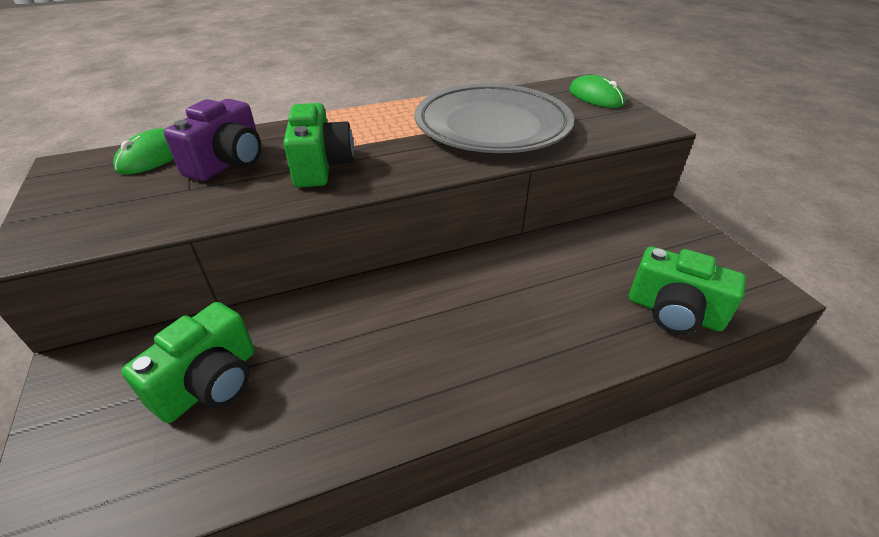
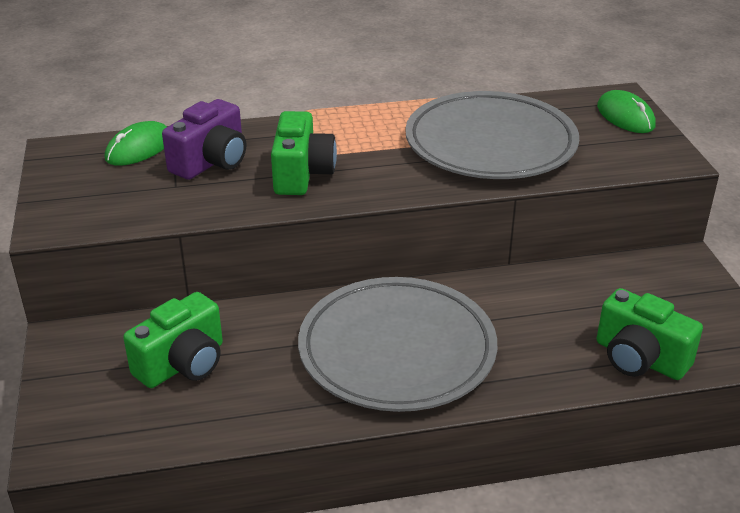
camera: 10 degrees right, 5 degrees down
(441, 335) = (397, 351): none -> grey plate

